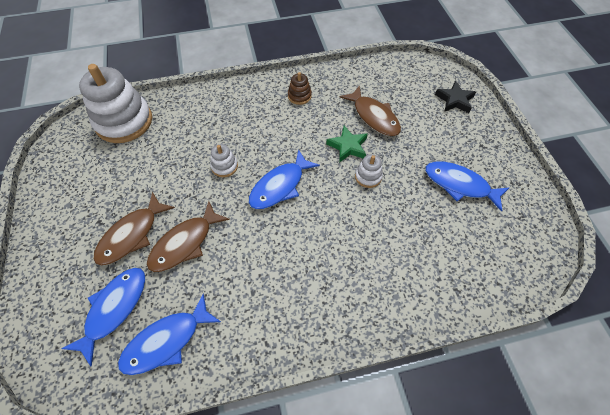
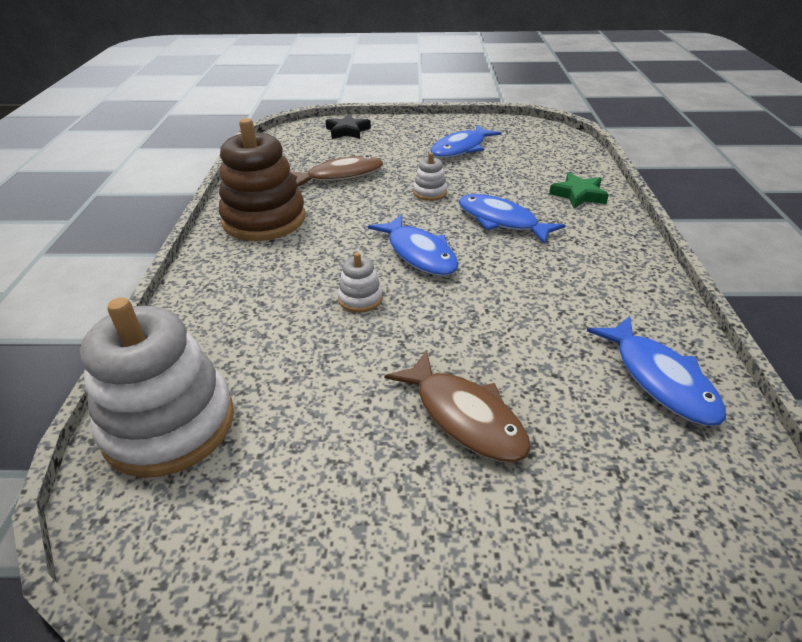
camera: 75 degrees left, 20 degrees down
(114, 309) = (611, 443): blue fish -> blue fish (501, 221)
(185, 243) = (494, 350): brown fish -> none
(299, 96) = (264, 219): brown stacking toy -> brown stacking toy, size x2.27
(348, 146) = (377, 198): green star -> green star (578, 195)

